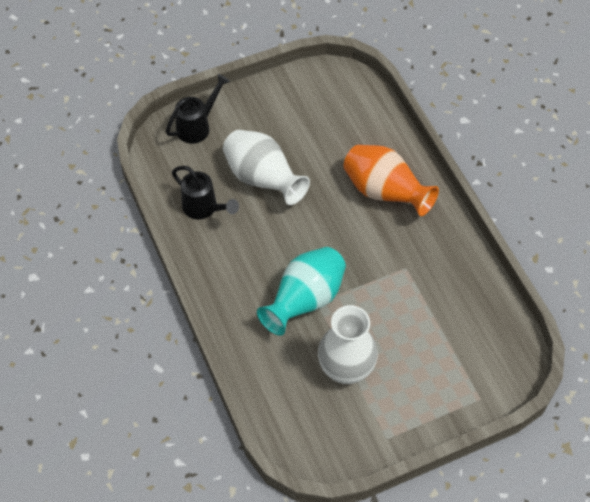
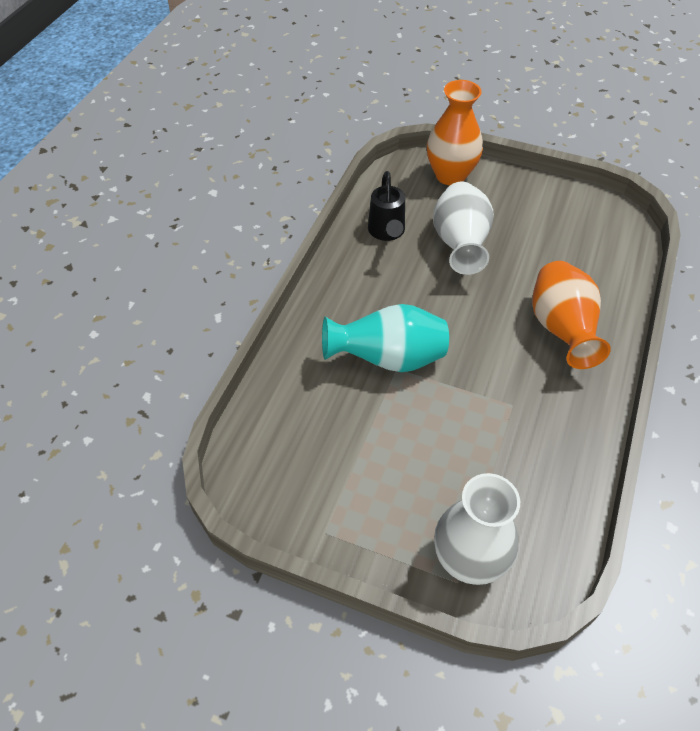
camera: 45 degrees right, 5 degrees down
(198, 126) = (450, 175): black watering can -> orange vase
(346, 369) = (359, 441): white vase -> white vase (469, 560)

